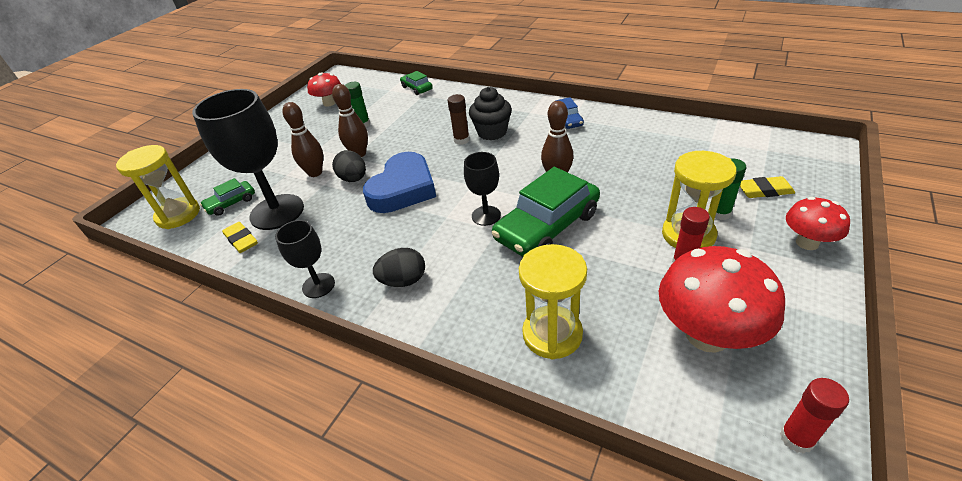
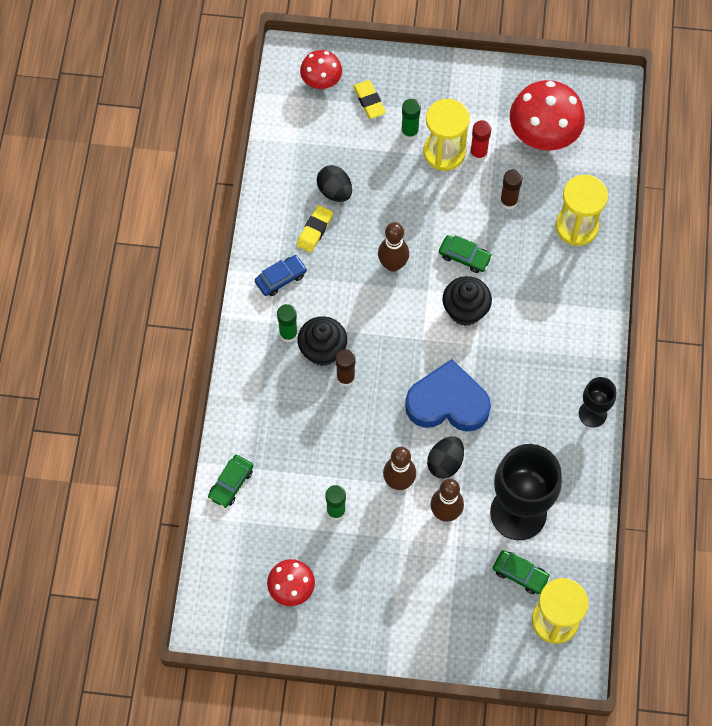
camera: 115 degrees left, 25 degrees up
(241, 240) = (566, 521): yellow eraser -> yellow eraser (314, 230)
(403, 281) = (564, 347): black egg -> black egg (335, 191)
(486, 215) = (465, 310): black goblet -> black cupcake
(515, 119) = (288, 334): none -> green glue stick
(547, 226) = (464, 257): green car -> green car, size x0.49
(608, 276) = (508, 201): none -> brown glue stick
(796, 438) = (601, 92): red glue stick -> none
(807, 243) = (430, 76): red mushroom -> red mushroom (321, 82)

